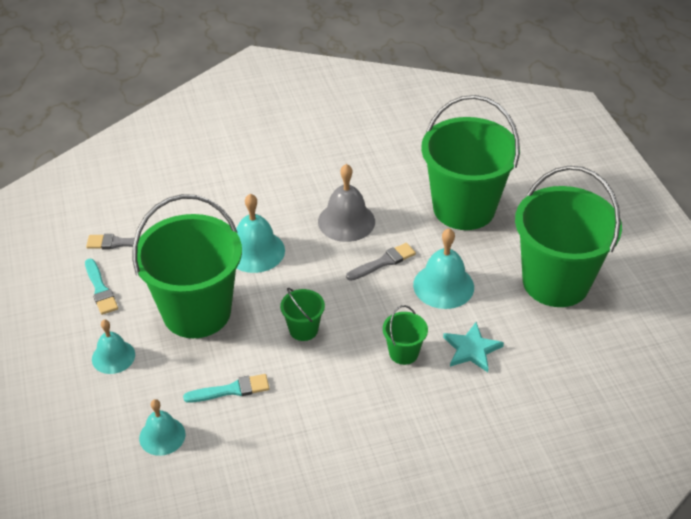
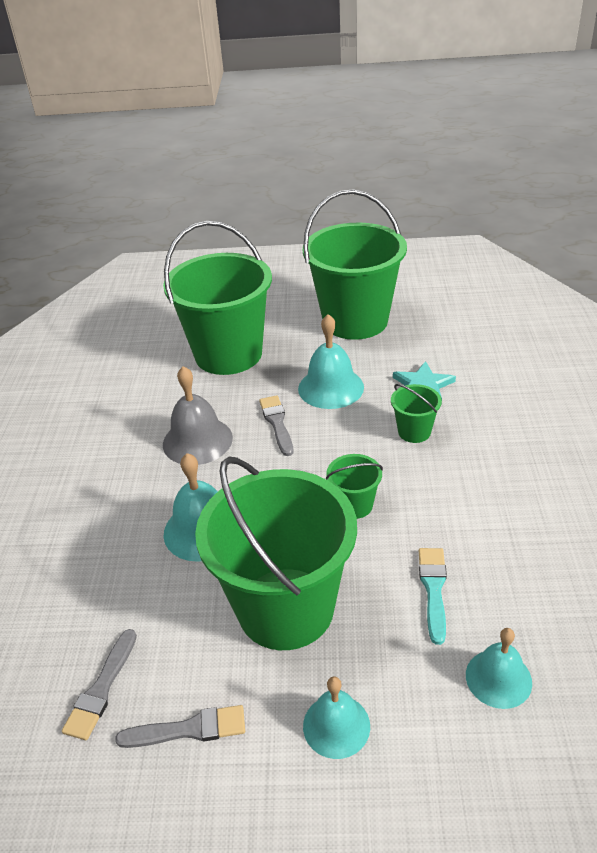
camera: 70 degrees left, 5 degrees down
(100, 289) = (189, 729): turquoise brush -> grey brush

